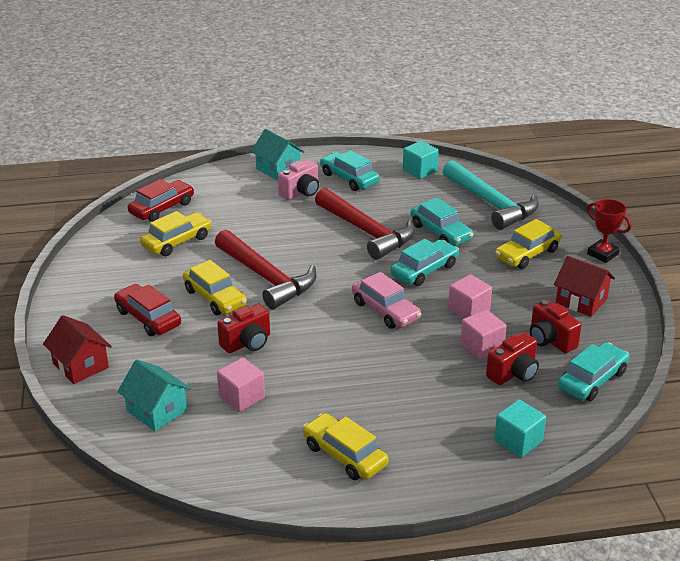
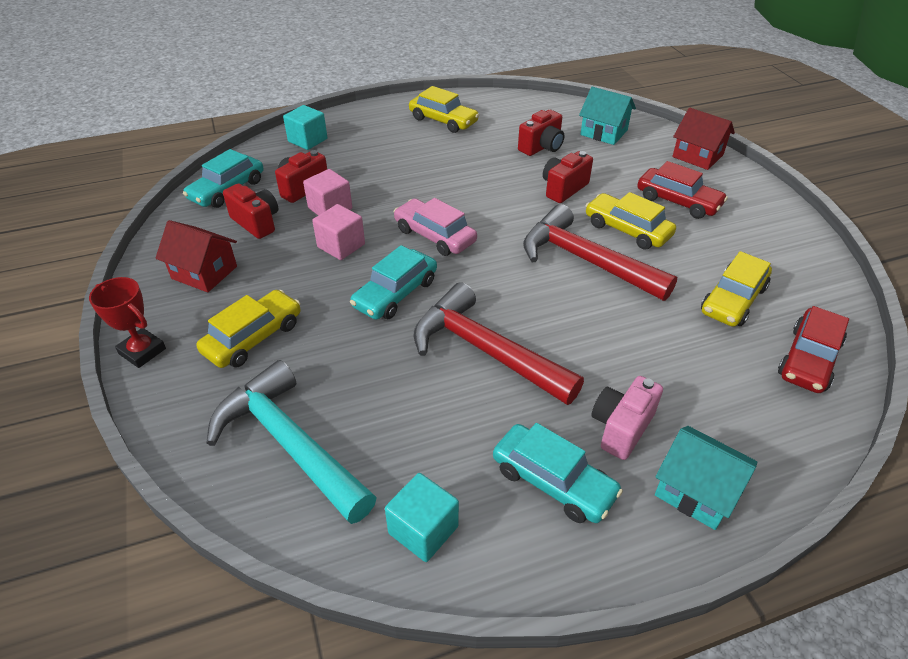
camera: 170 degrees right, 10 degrees up
(241, 397) = (542, 147): pink cube -> red camera
(440, 232) = (376, 364): turquoise car -> none

